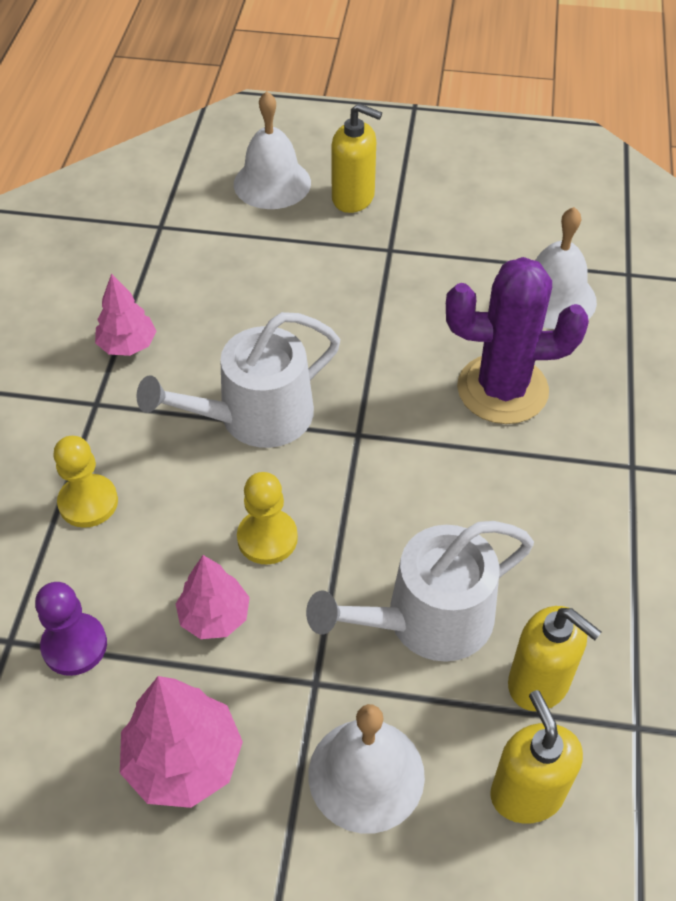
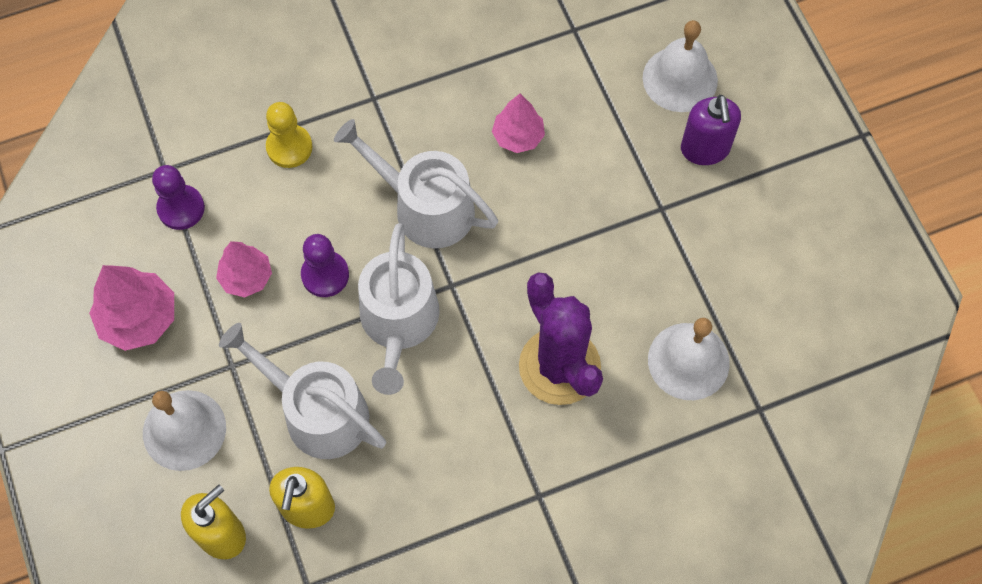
camera: 60 degrees right, 15 degrees up
(128, 345) = (439, 84): pink tree -> pink tree (518, 136)
(267, 538) = (325, 275): yellow pawn -> purple pawn
(353, 198) = (705, 149): yellow soap dispenser -> purple soap dispenser
(369, 497) = (399, 322): none -> white watering can

